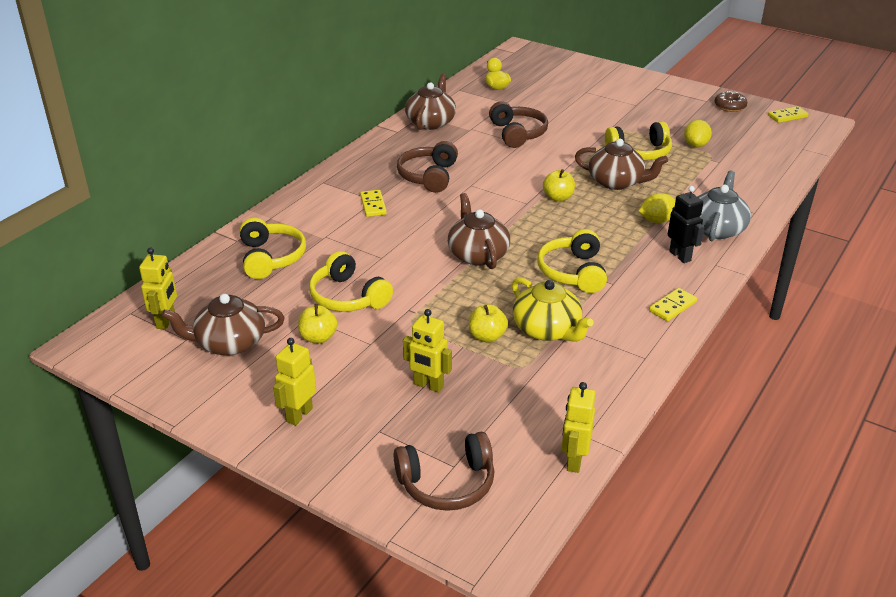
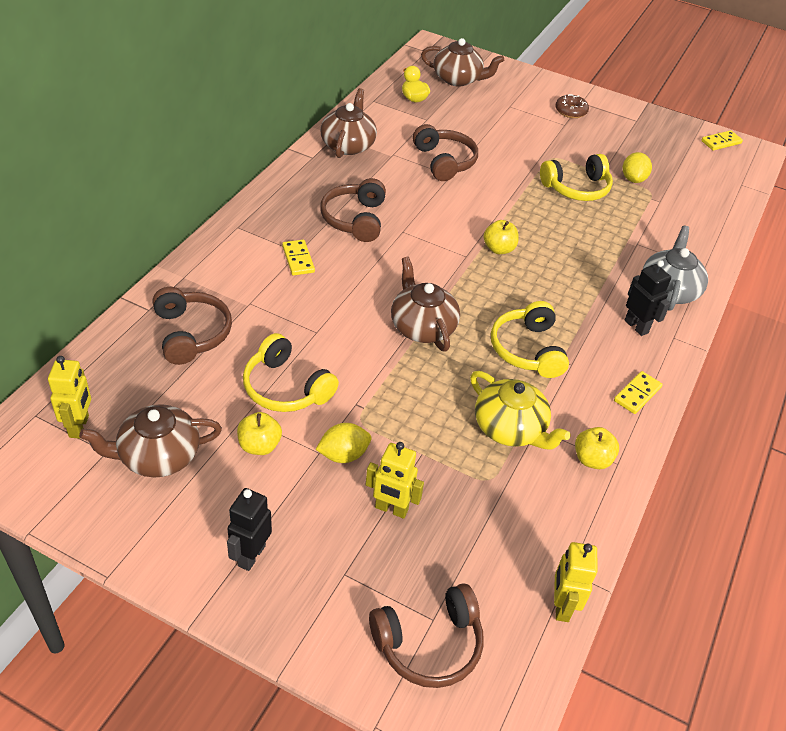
camera: 10 degrees left, 10 degrees up
(271, 258) = (191, 334): yellow headphones -> brown headphones
(299, 415) = (251, 555): yellow robot -> black robot
(487, 336) = (446, 439): yellow apple -> yellow apple (592, 459)
(617, 182) = (558, 228): brown teapot -> brown teapot (458, 79)
(657, 220) = (606, 279): yellow lemon -> yellow lemon (343, 455)
(729, 106) = (661, 128): brown donut -> brown donut (570, 111)

